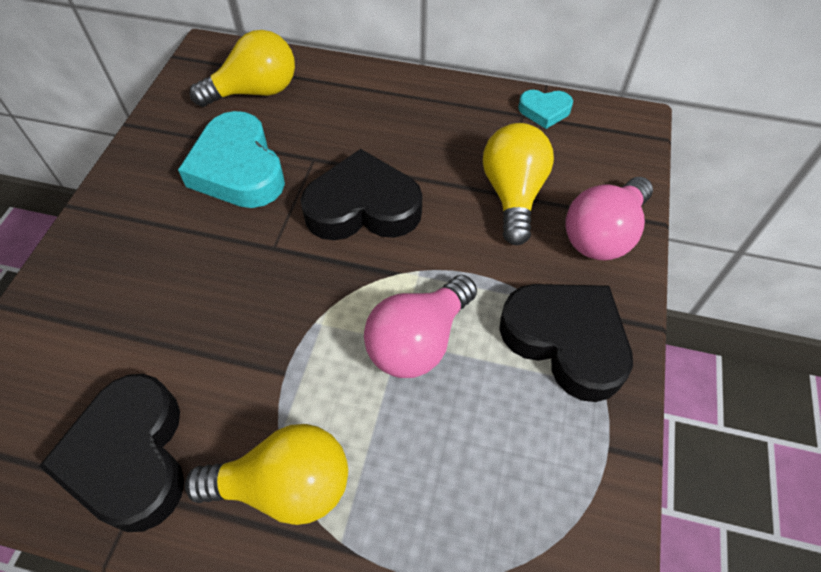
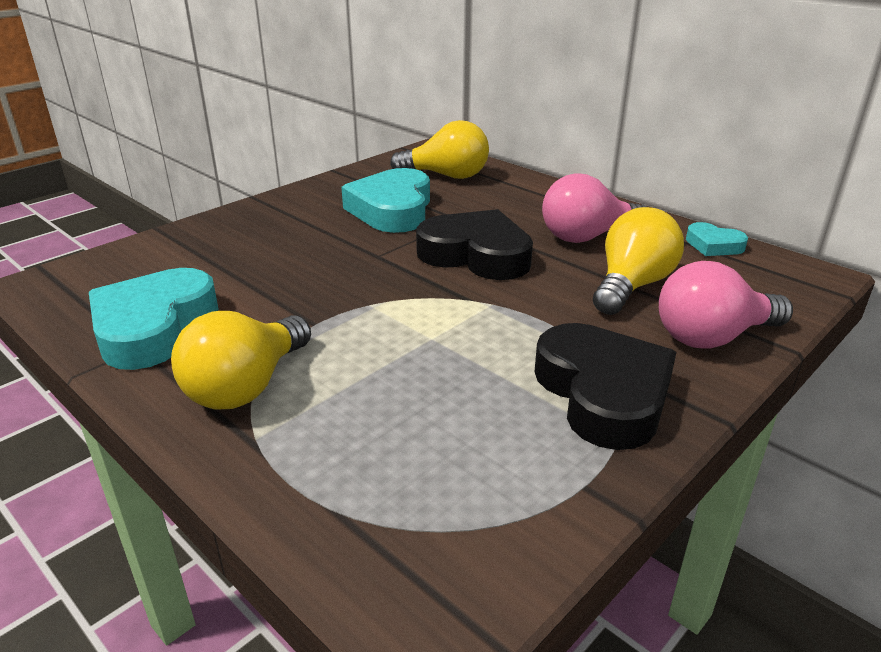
camera: 30 degrees right, 25 degrees down
(130, 457) = (154, 327): black heart -> turquoise heart
(285, 486) = (246, 386): yellow light bulb -> yellow light bulb turned 90 degrees clockwise
(418, 341) = (450, 344): pink light bulb -> pink light bulb (587, 237)

